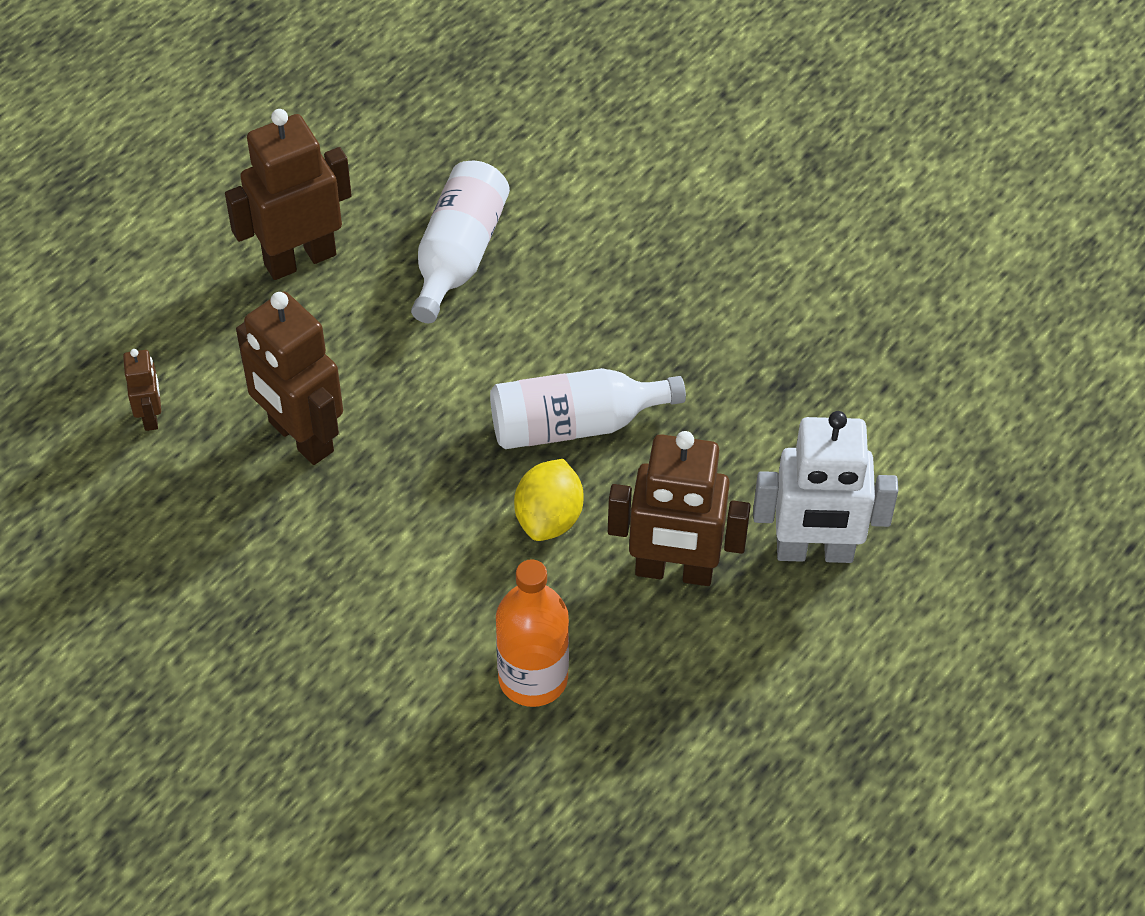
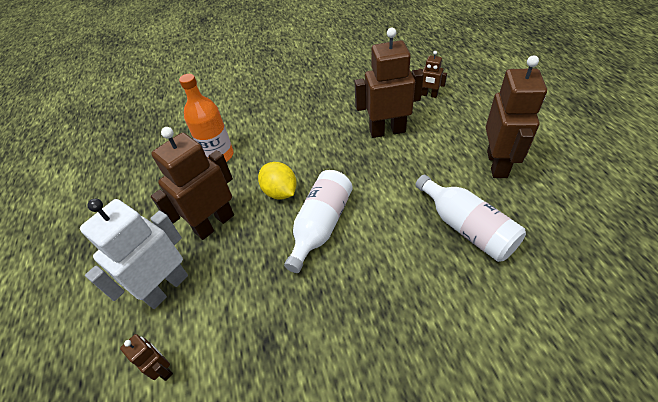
camera: 130 degrees right, 5 degrees down
(900, 470) = (162, 369): none -> brown robot

